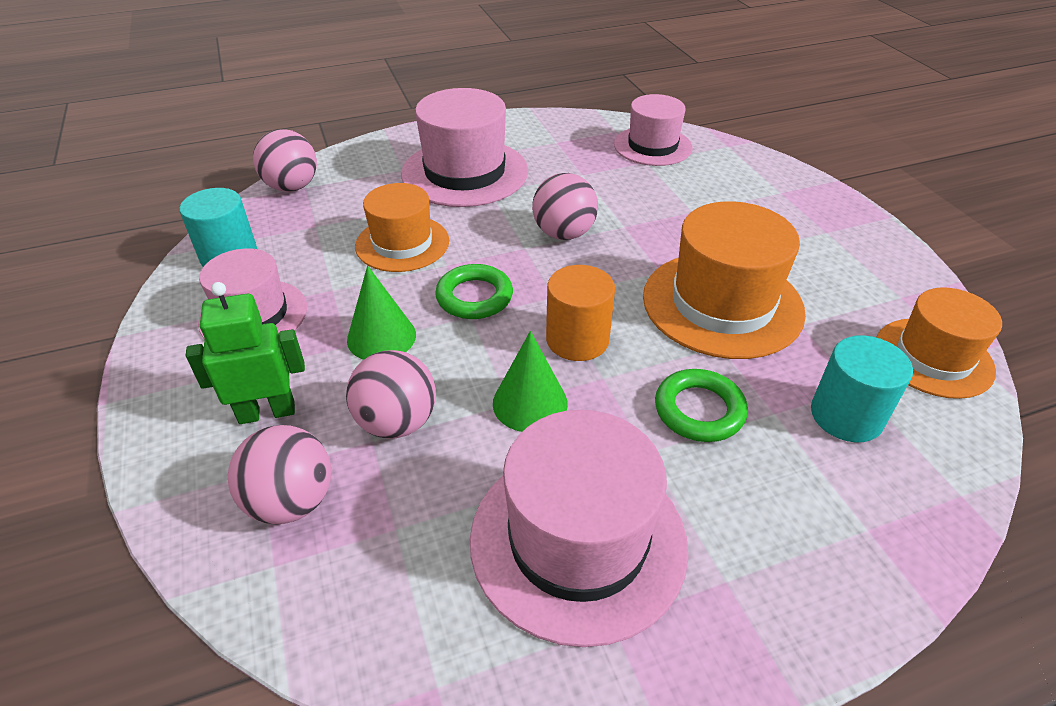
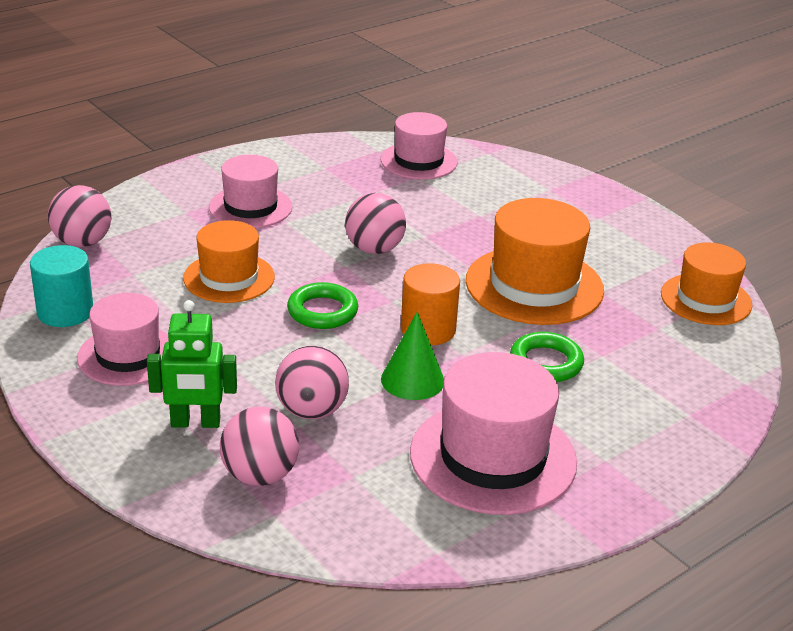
camera: 20 degrees left, 10 degrees down
(267, 412) = (195, 423): green robot -> green robot turned 150 degrees counterclockwise
(381, 337) = (258, 354): green cone -> none
(465, 172) = (250, 207): pink hat -> pink hat, size x0.65
(846, 415) = (654, 348): turquoise cylinder -> none

